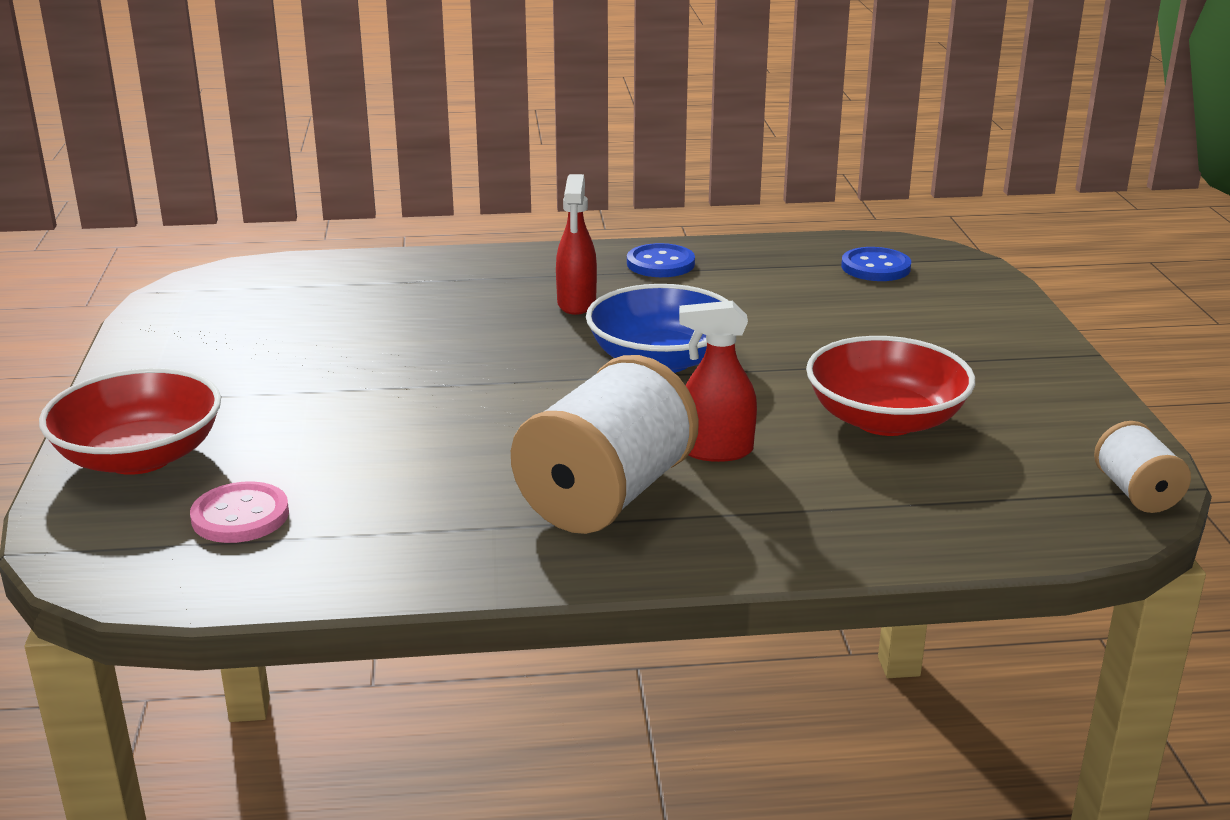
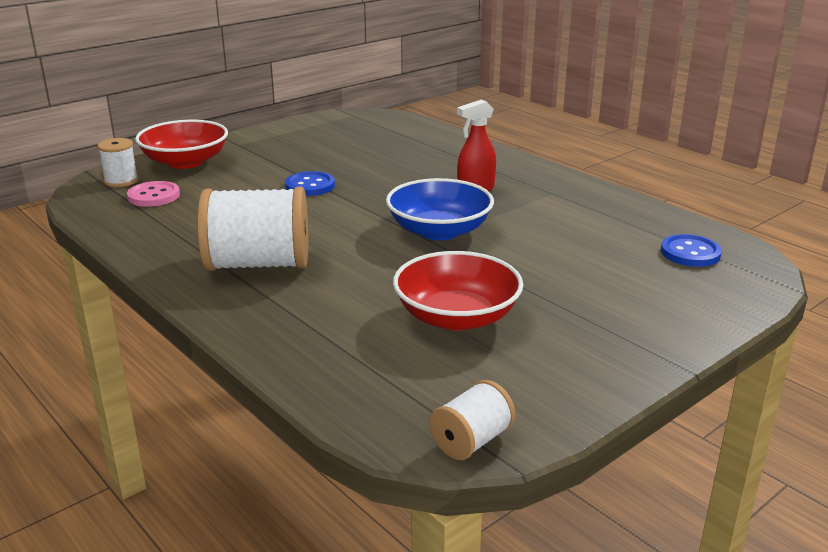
camera: 55 degrees right, 0 degrees up
(124, 530) = (121, 181): none -> white spool
(660, 263) = (569, 193): blue button -> blue button (310, 186)
(715, 451) = (345, 277): red spray bottle -> none

